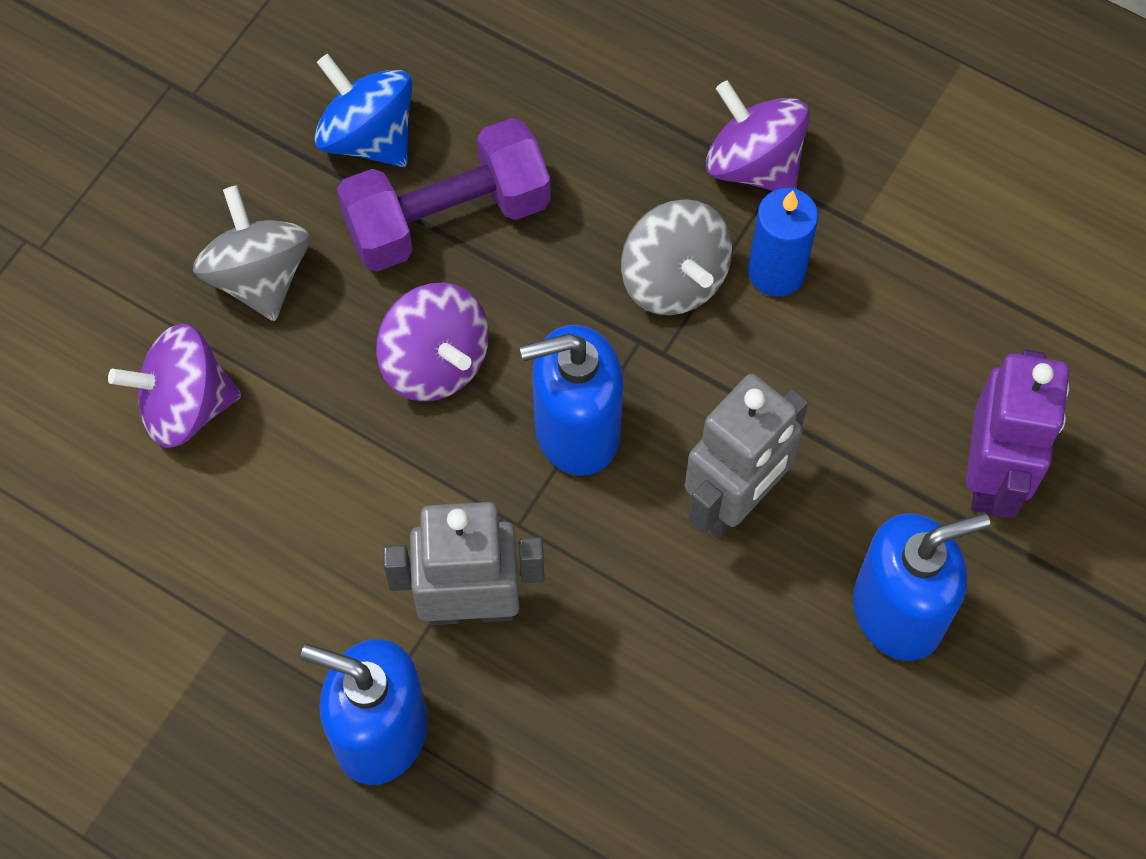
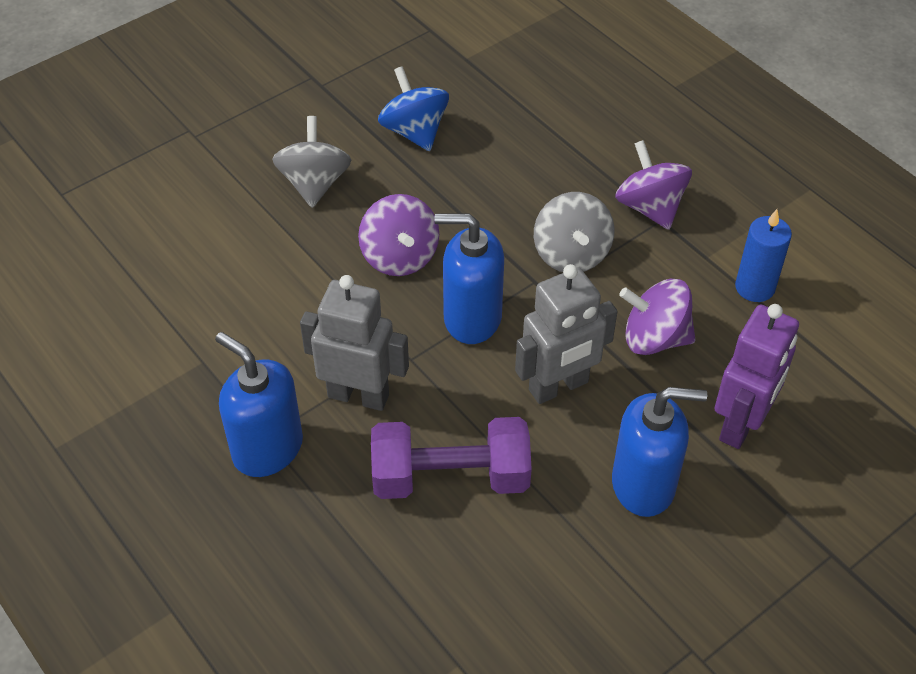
camera: 20 degrees right, 15 degrees down
(185, 406) = (237, 237): purple spinning top -> purple spinning top (654, 338)
(447, 217) = (443, 184): purple dumbbell -> purple dumbbell (450, 477)
(776, 272) = (640, 268): blue candle -> blue candle (754, 287)

